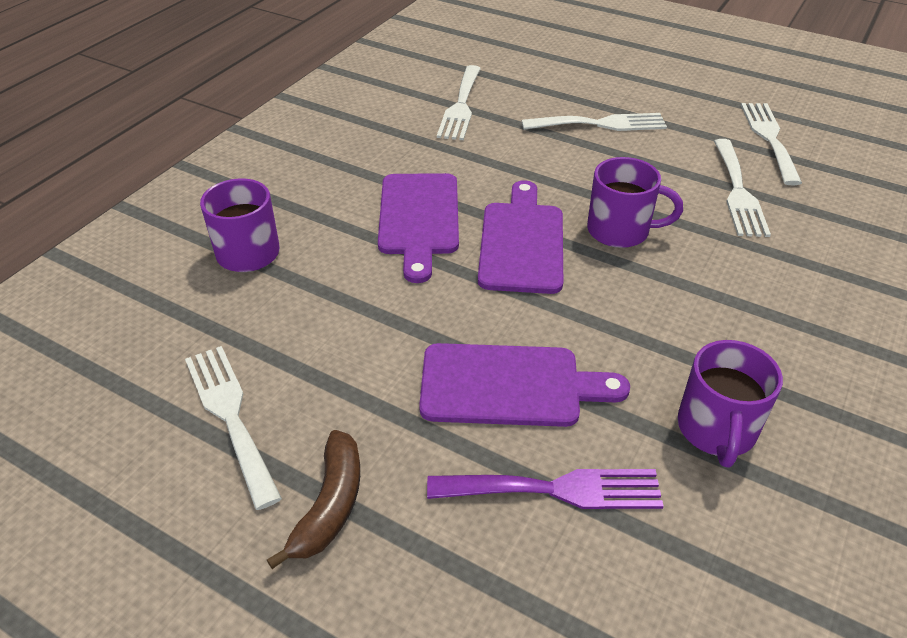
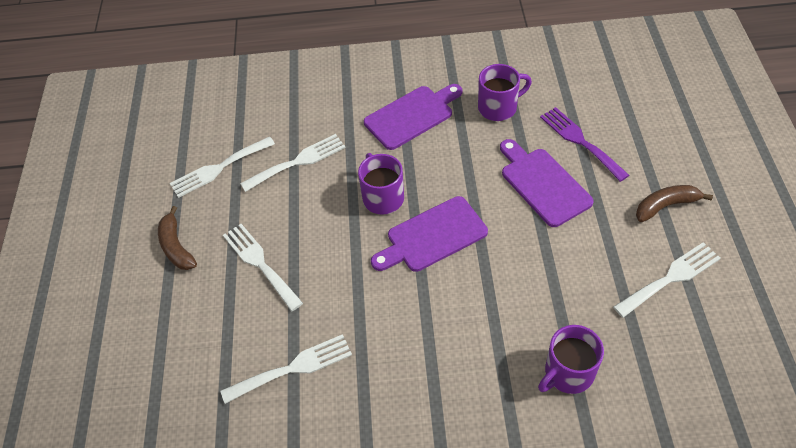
camera: 120 degrees left, 10 degrees up
(230, 415) = (670, 278): white fork -> white fork turned 150 degrees counterclockwise
(419, 219) = (454, 301): purple cutting board -> purple cutting board (411, 116)
(668, 89) = (176, 247): none -> brown banana

